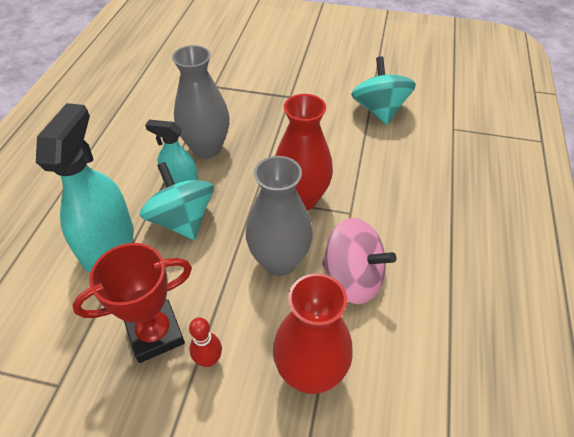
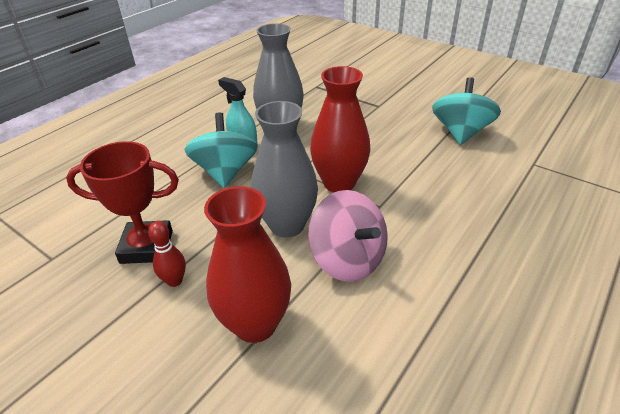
camera: 25 degrees right, 10 degrees down
(108, 244) = (157, 174): turquoise spray bottle -> none

